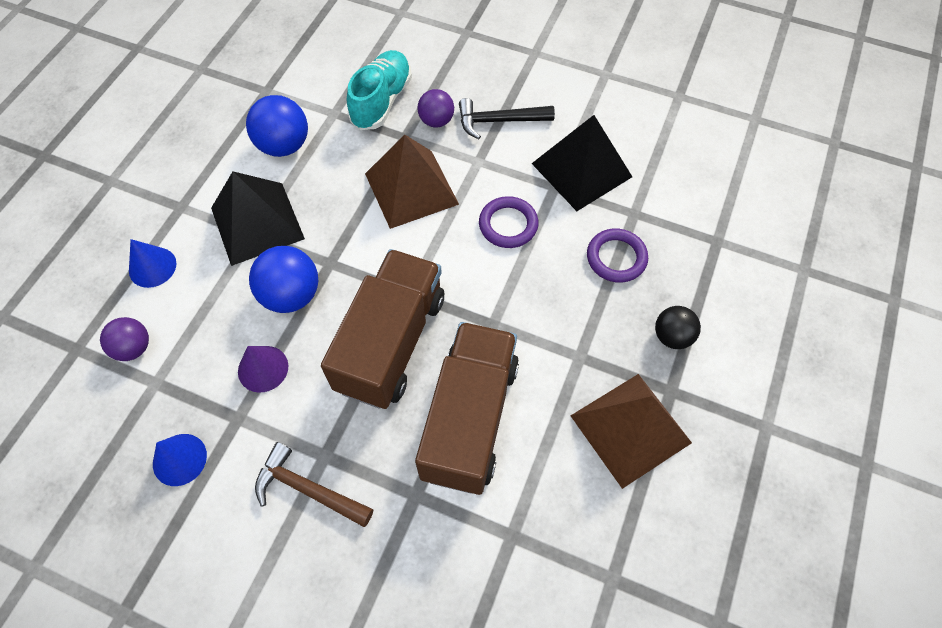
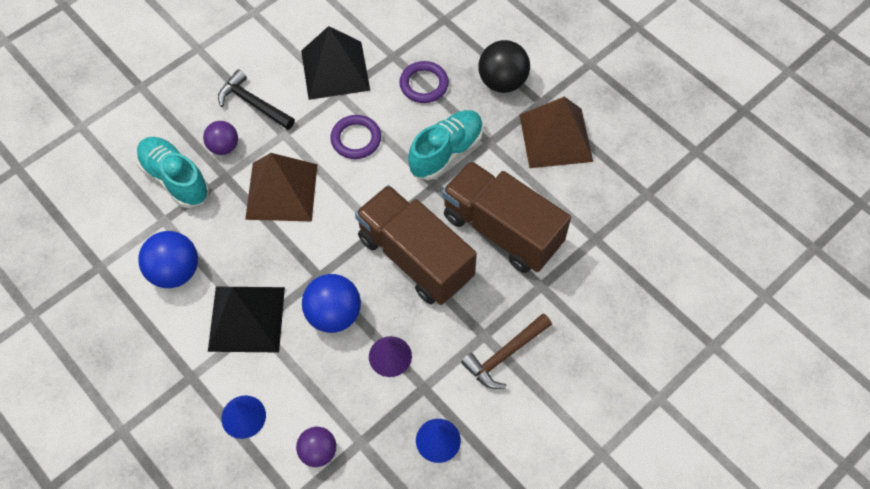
camera: 65 degrees left, 0 degrees up
(498, 121) = (253, 103): black hammer -> black hammer turned 105 degrees clockwise
(541, 317) = (446, 152): none -> turquoise shoe
(672, 336) = (502, 82): black ball -> black ball, size x1.56

